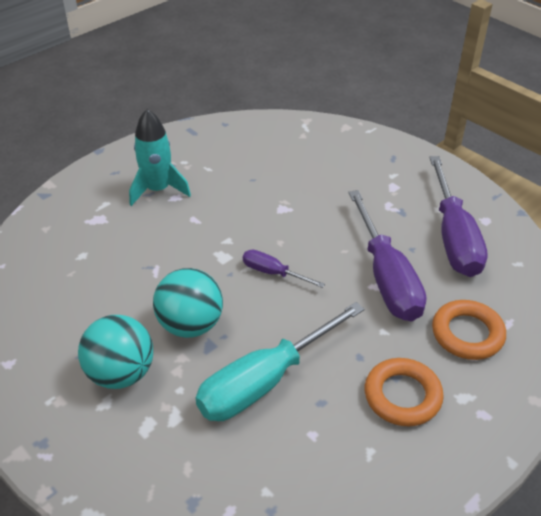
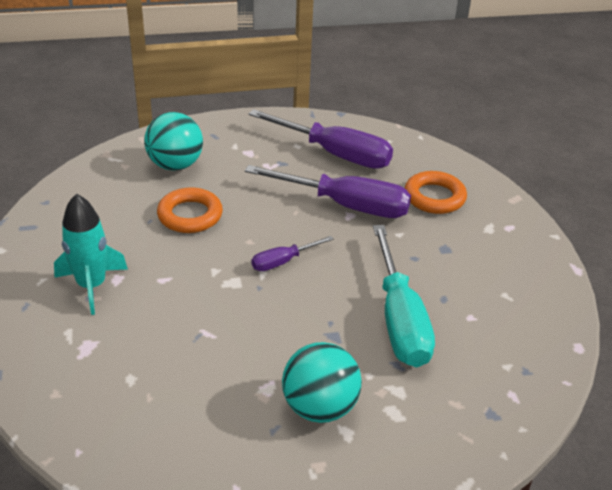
camera: 60 degrees left, 5 degrees down
(190, 325) = (299, 337): turquoise ball -> turquoise ball (175, 165)
(402, 396) = (467, 255): orange ring -> orange ring (190, 215)

